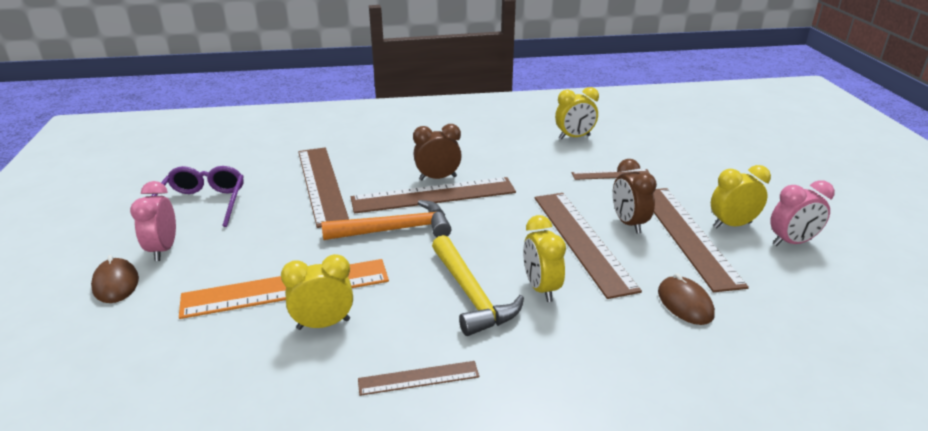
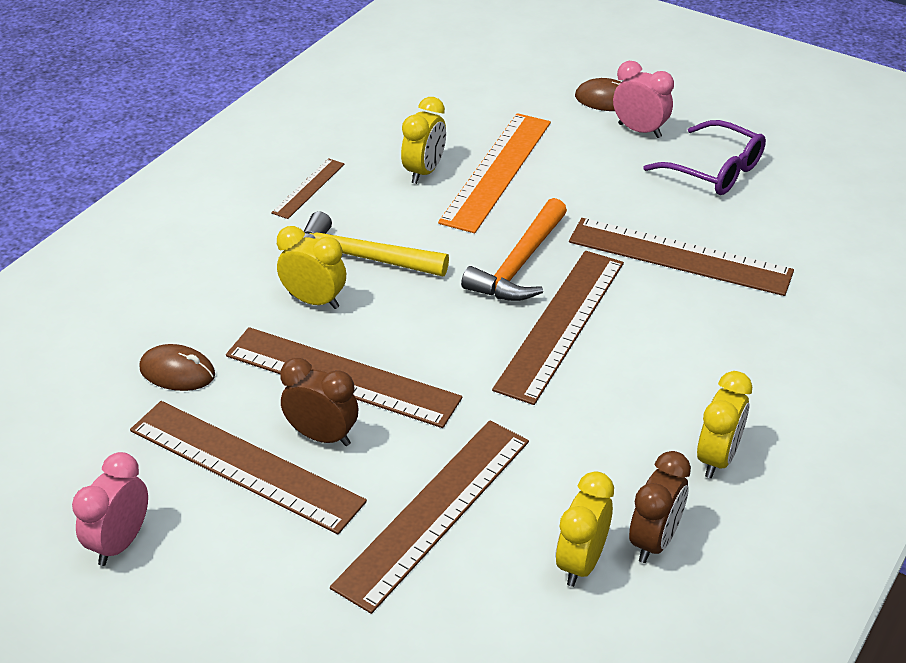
camera: 130 degrees right, 10 degrees up
(438, 178) = (600, 349): brown clock -> brown clock (654, 541)
(611, 174) = (434, 512): brown ruler -> brown ruler, size x1.99
(732, 225) = (208, 523): yellow clock -> yellow clock (717, 458)

